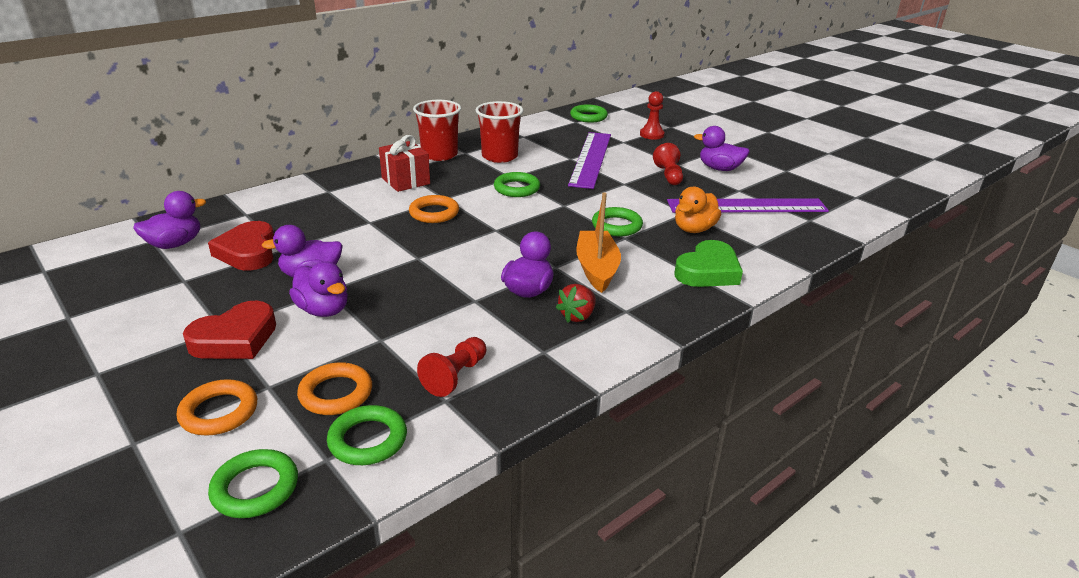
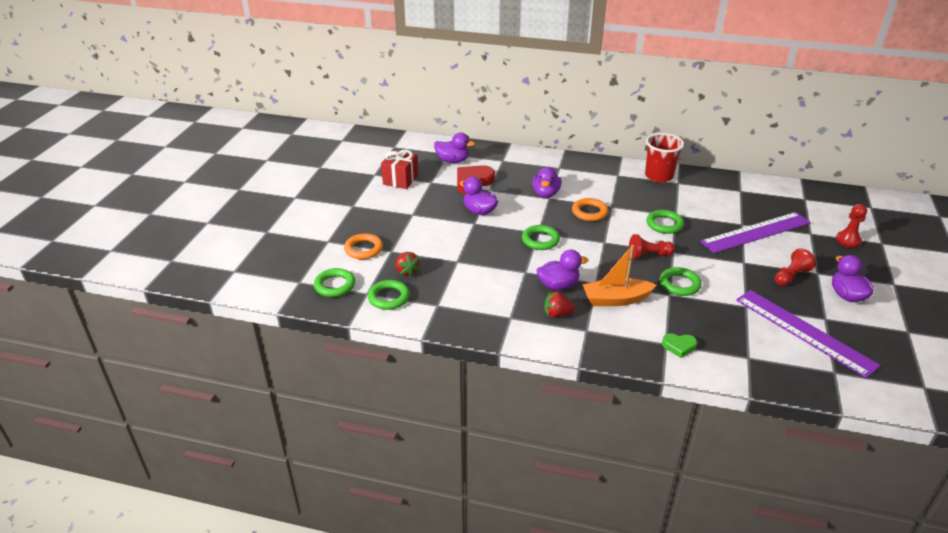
camera: 55 degrees right, 5 degrees up
(235, 339) = (410, 222): red heart -> none
(323, 310) = (458, 232): purple duck -> purple duck (546, 193)
(336, 393) = (407, 271): orange ring -> red strawberry
(405, 181) = (609, 183): red gift -> red gift (400, 180)
(455, 376) = (457, 299): red pawn -> red pawn (648, 255)
(499, 156) = (695, 197): red cup -> none
(588, 117) = (824, 200): green ring -> green ring (540, 240)
(597, 269) = (616, 299): orange boat -> orange boat turned 150 degrees counterclockwise
(694, 229) = (727, 319): orange duck -> none
(708, 271) = (679, 346): green heart -> green heart, size x0.56

